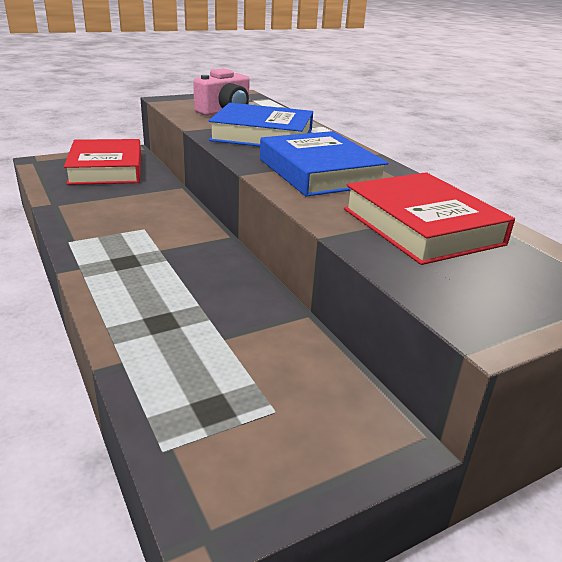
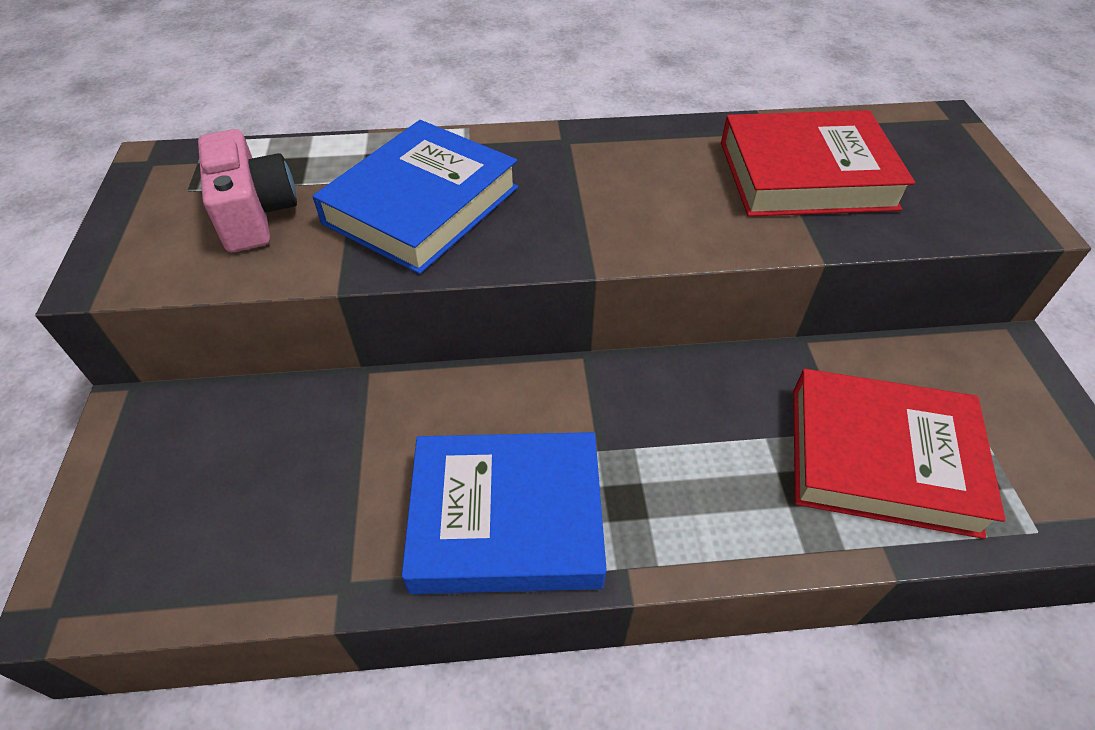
camera: 65 degrees left, 20 degrees up
(106, 169) = (204, 472): red book -> red book (881, 458)
(319, 172) = (613, 197): blue book -> blue book (507, 519)

